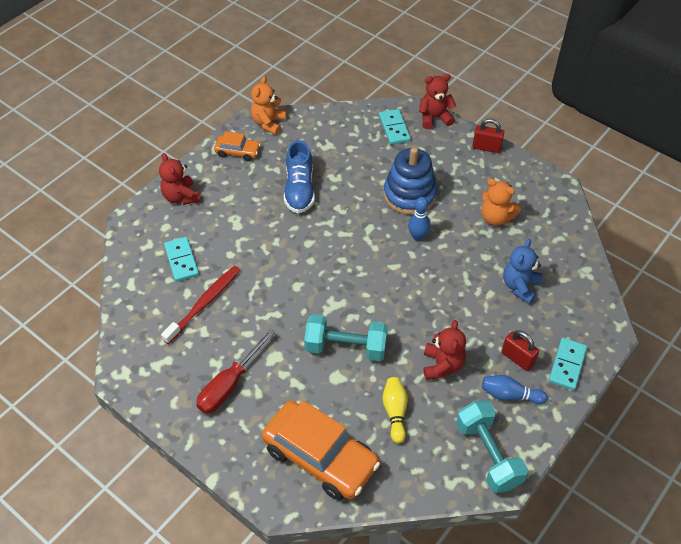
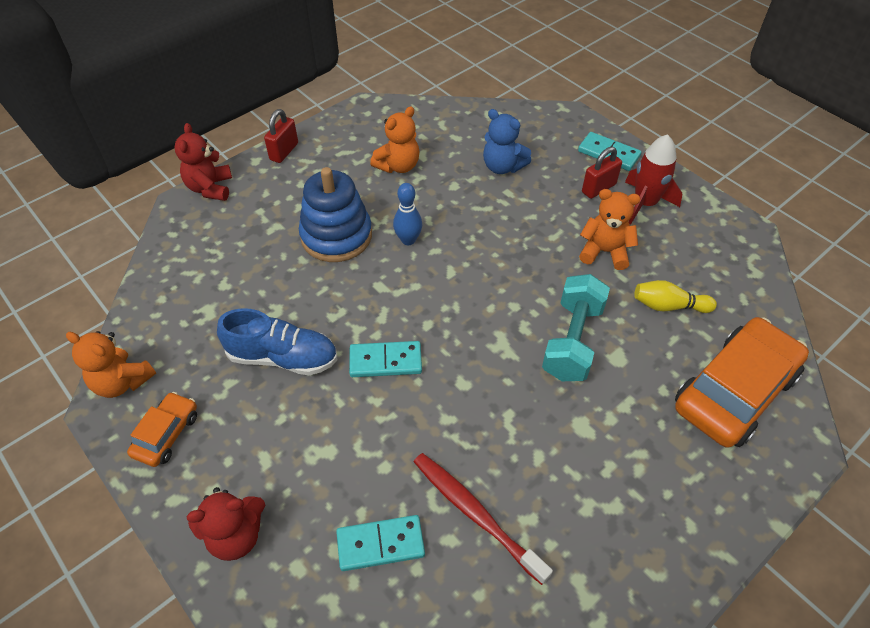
camera: 80 degrees left, 0 degrees up
(229, 384) = (626, 490): red screwdriver -> none
(394, 128) = (209, 231): turquoise domino -> turquoise domino (385, 361)
(442, 365) = (604, 252): red teddy bear -> orange teddy bear
(488, 454) = (718, 235): turquoise dumbbell -> none
(510, 395) = (645, 203): blue bowling pin -> red rocket

